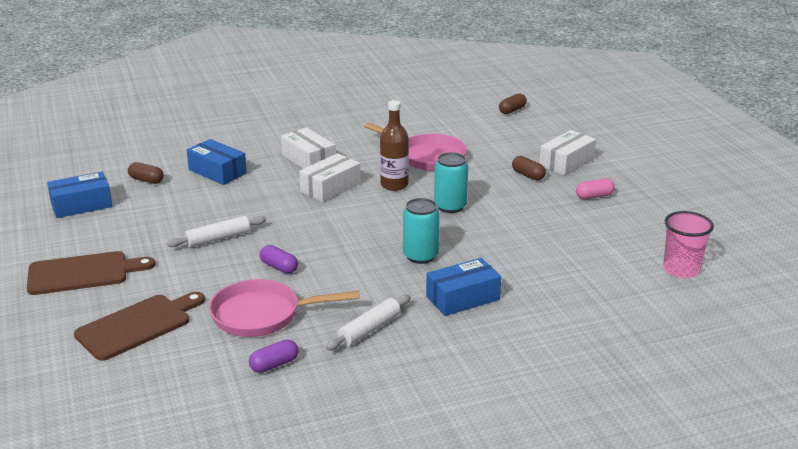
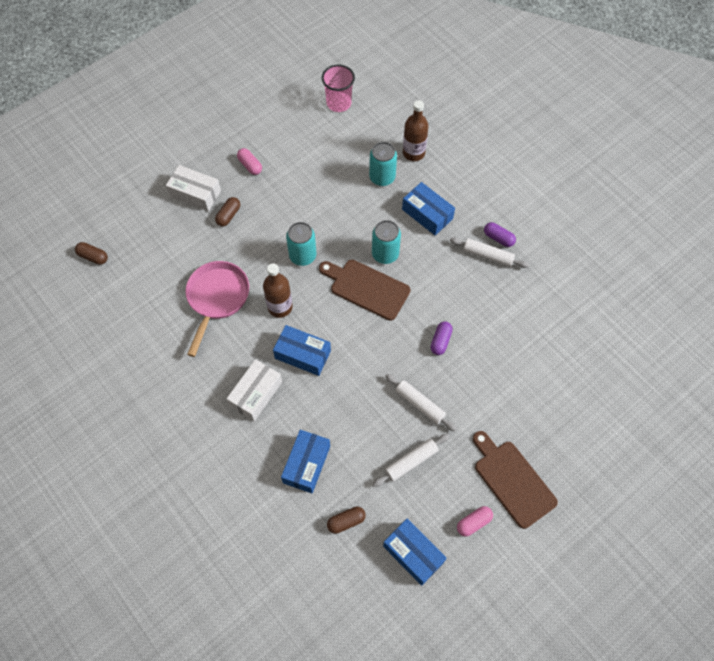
camera: 110 degrees left, 35 degrees up
(70, 241) = (473, 523): none -> pink capsule
(138, 325) = (553, 400): brown cutting board -> brown cutting board (366, 288)
(146, 180) = (346, 521): brown capsule -> brown capsule turned 60 degrees clockwise
(165, 221) = (411, 462): none -> white rolling pin
(262, 315) = (503, 326): pink pan -> none
(274, 365) = (550, 295): purple capsule -> purple capsule (498, 238)
(330, 187) = (302, 354): white box -> blue box
(539, 277) = (382, 177): none -> turquoise can
(571, 310) = (413, 153): none -> brown bottle

